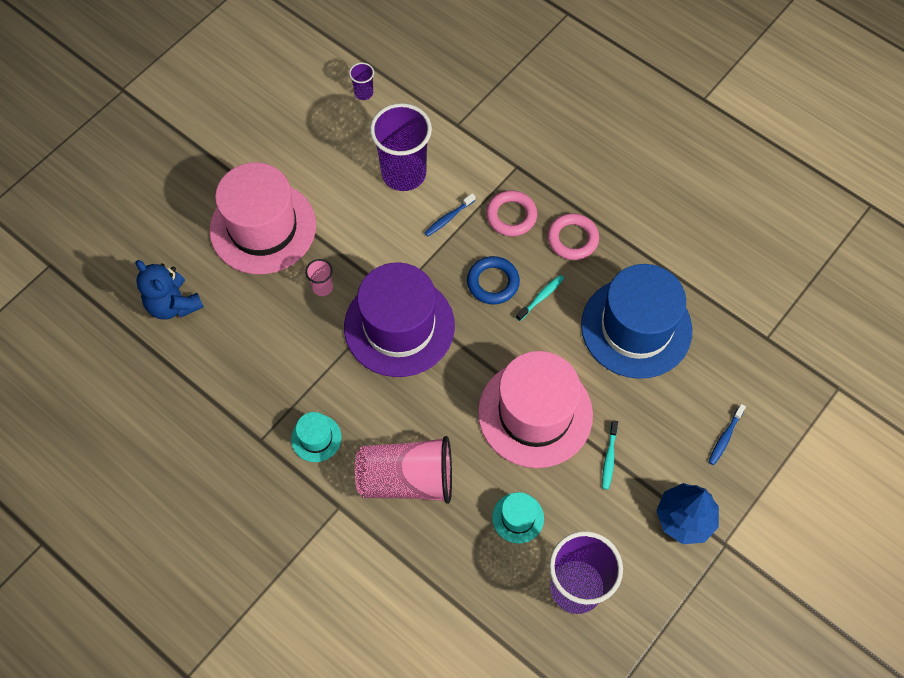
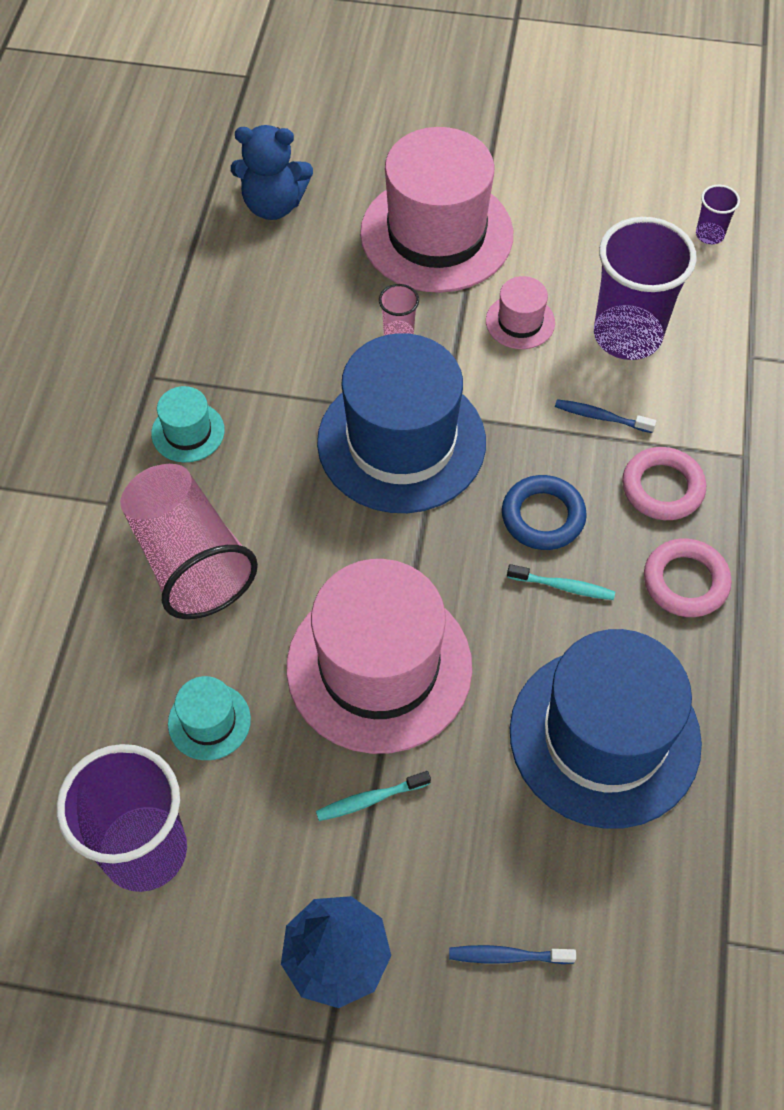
camera: 60 degrees right, 5 degrees down
(173, 304) = (273, 205): blue teddy bear -> blue teddy bear turned 105 degrees counterclockwise
(358, 220) = (520, 322): none -> pink hat
(399, 326) = (401, 442): purple hat -> blue hat

